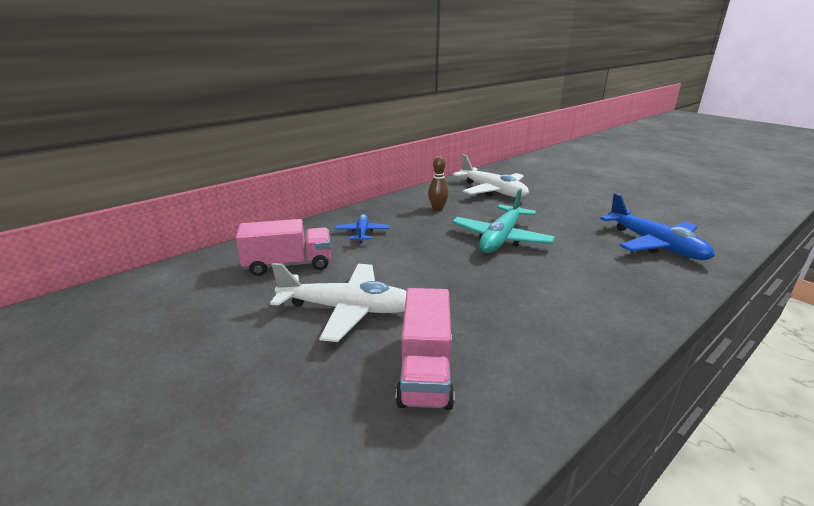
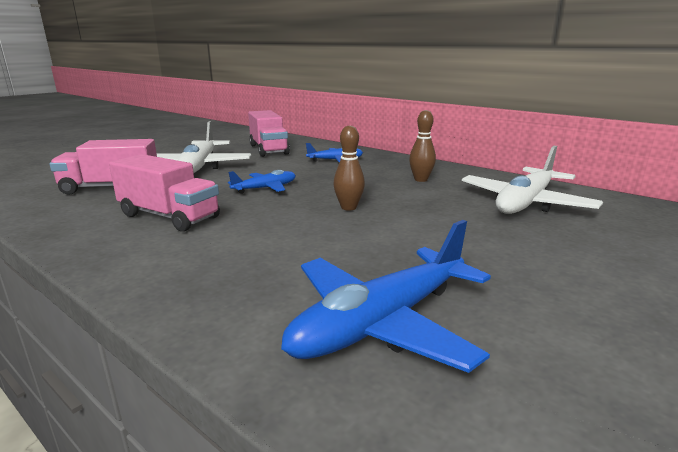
camera: 80 degrees right, 5 degrees down
(448, 269) = (265, 188): none -> blue plane
(501, 238) = (348, 207): turquoise plane -> brown bowling pin
(526, 315) = (169, 216): none -> pink truck

